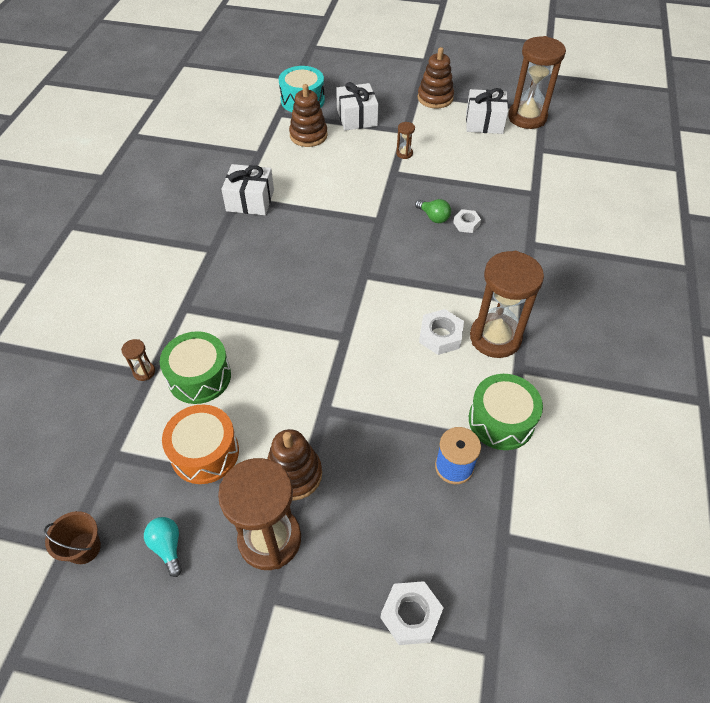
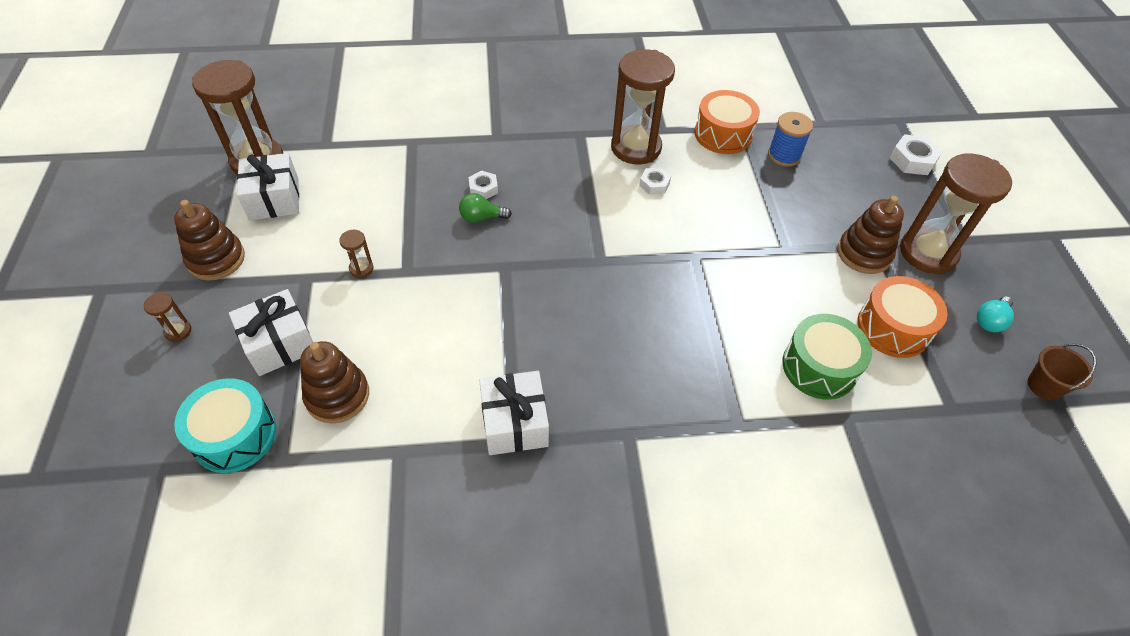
camera: 110 degrees left, 0 degrees up
(144, 372) = (848, 426): brown hourglass -> brown hourglass (178, 331)
(433, 217) = (481, 218): green light bulb -> green light bulb turned 120 degrees counterclockwise
(440, 336) = (654, 184): white nut -> white nut, size x0.65
(501, 420) = (723, 134): green drum -> orange drum

